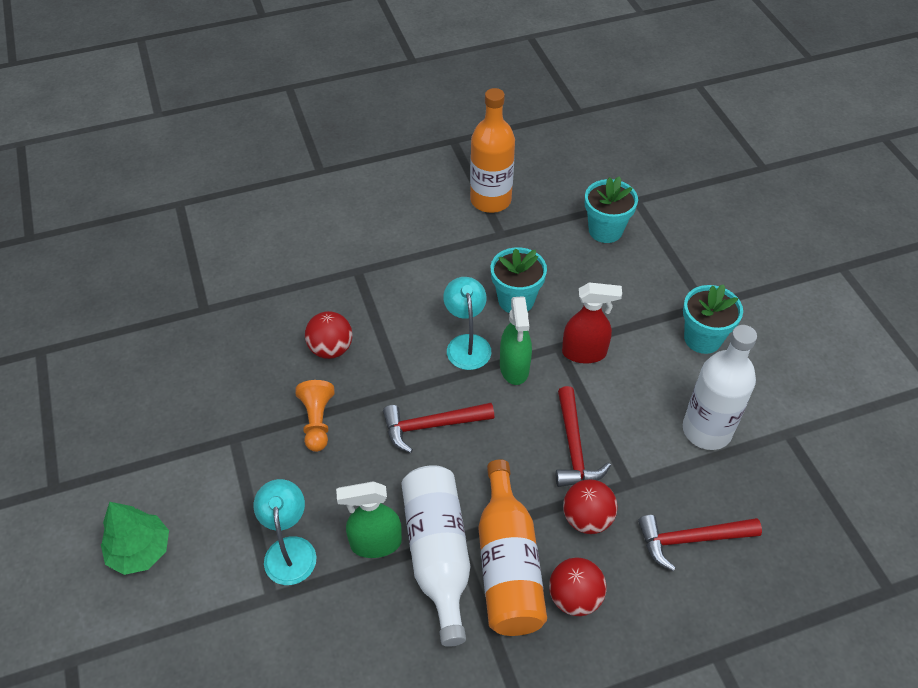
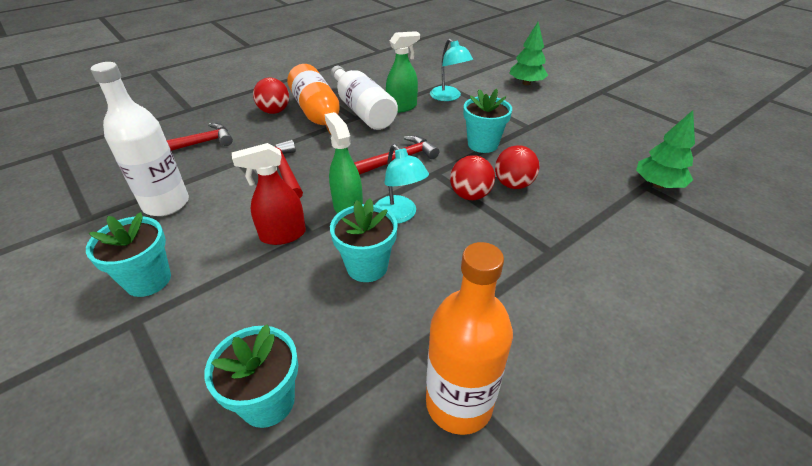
camera: 160 degrees right, 10 degrees down
(190, 306) = (658, 184): none -> green tree
(317, 421) = (482, 144): orange pawn -> turquoise flower pot
(587, 518) = (269, 140): red ball -> red ball (470, 195)

